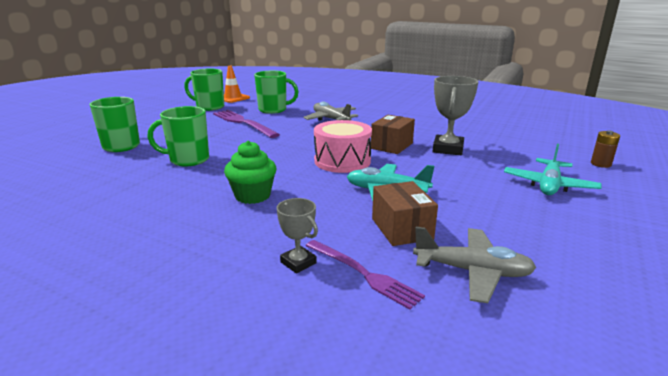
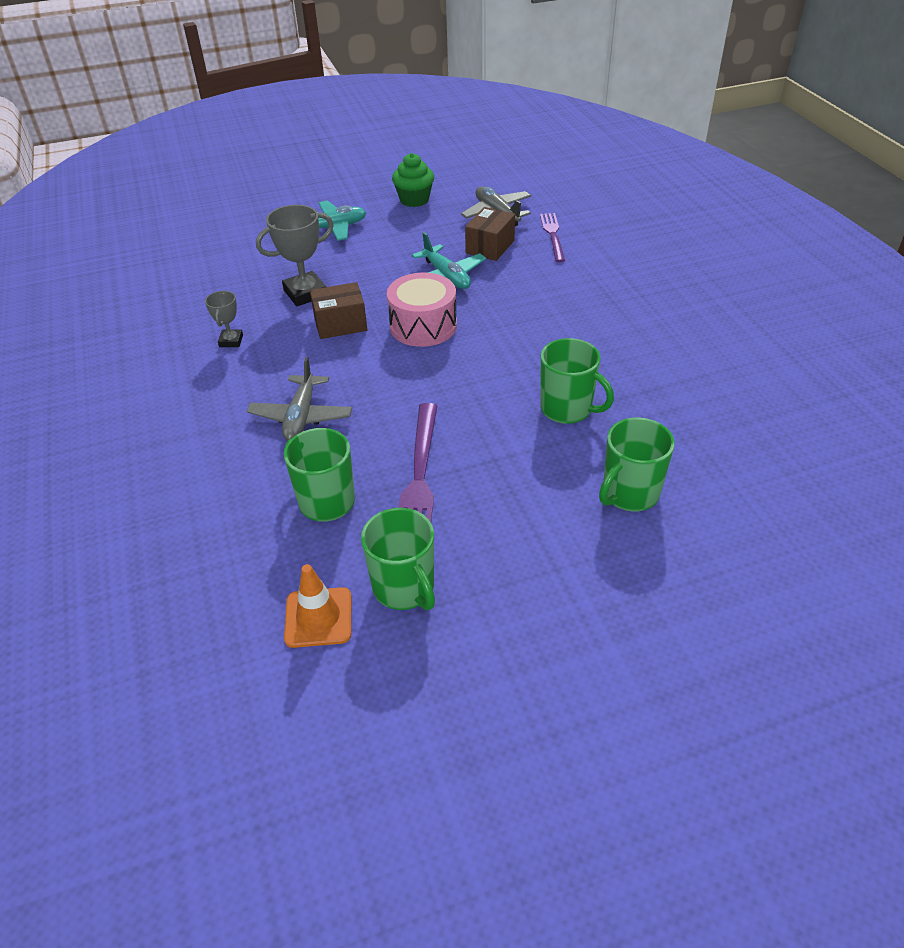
camera: 135 degrees left, 20 degrees up
(252, 196) = (553, 321): green cupcake -> green cupcake (414, 200)
(298, 262) = (580, 255): grey trophy -> grey trophy (231, 341)
(600, 164) = (247, 223): brown battery -> none

